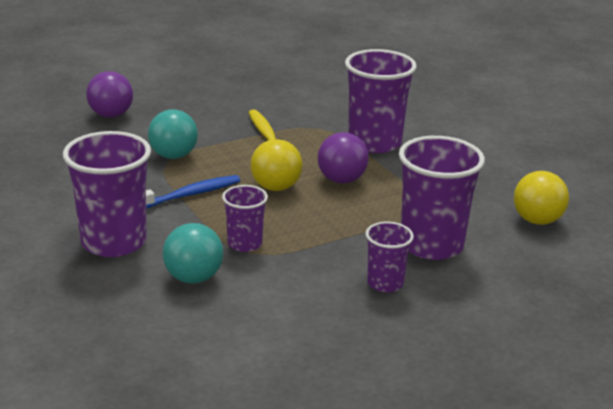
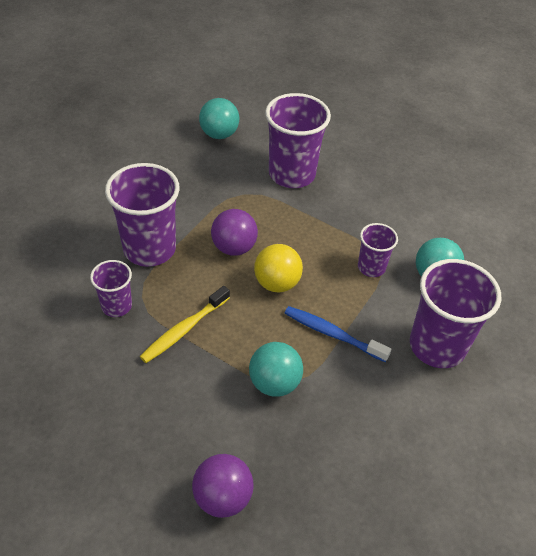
camera: 120 degrees left, 20 degrees up
(385, 283) = (355, 183): purple cup -> purple cup (116, 306)
(537, 220) = (219, 134): yellow ball -> turquoise ball

